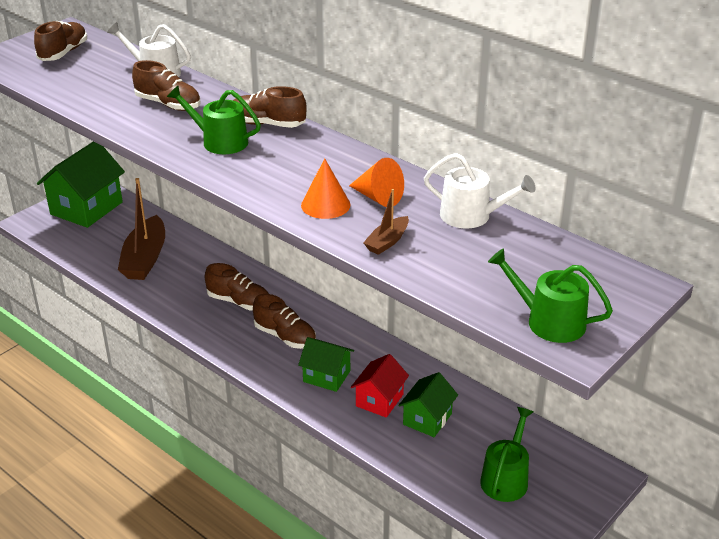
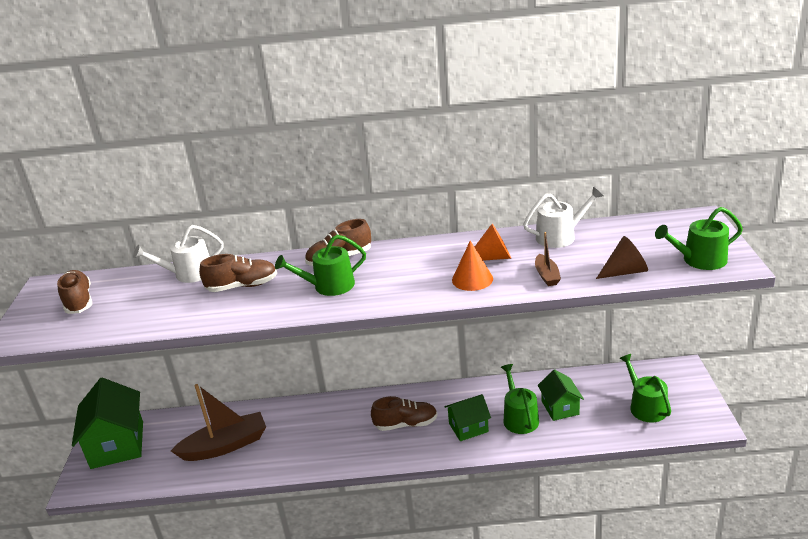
camera: 40 degrees left, 5 degrees down
(145, 258) = (225, 446): brown boat -> brown boat turned 75 degrees counterclockwise
(239, 302) = (341, 425): brown shoe -> none
(379, 400) = (519, 418): red house -> green watering can
(458, 284) = (625, 272): none -> brown cone

